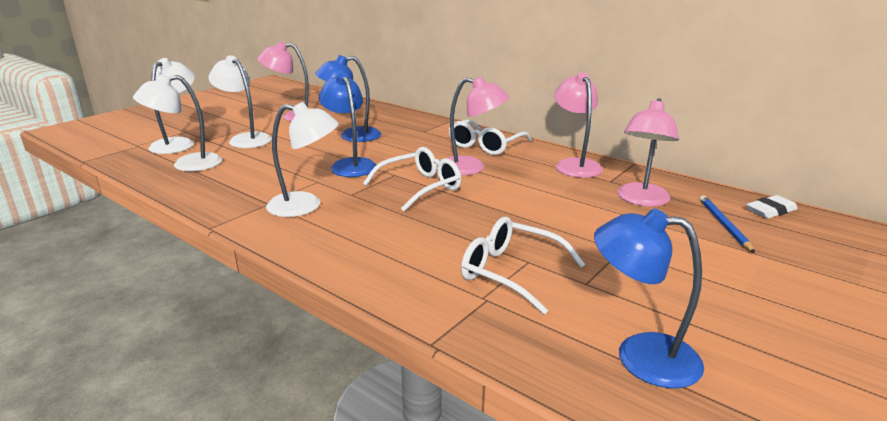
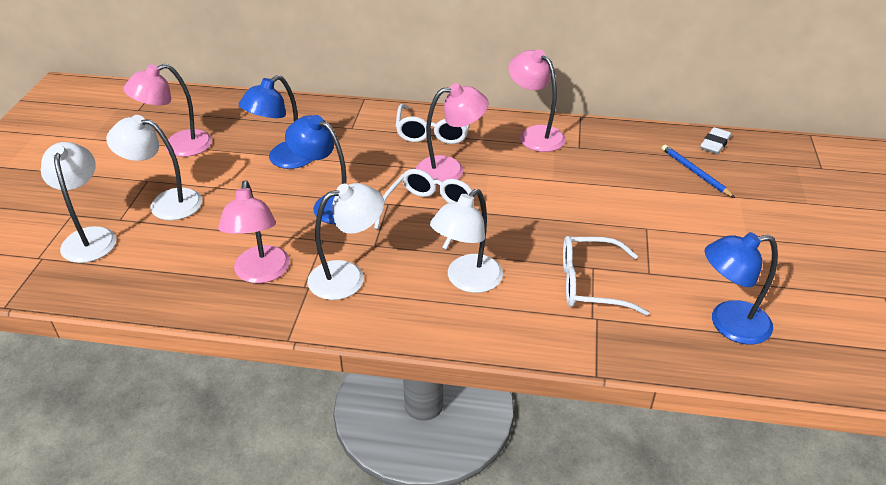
camera: 30 degrees left, 15 degrees up
(187, 164) = (147, 266): white lamp -> white lamp (467, 281)
(641, 200) = (620, 164): pink lamp -> pink lamp (261, 273)

